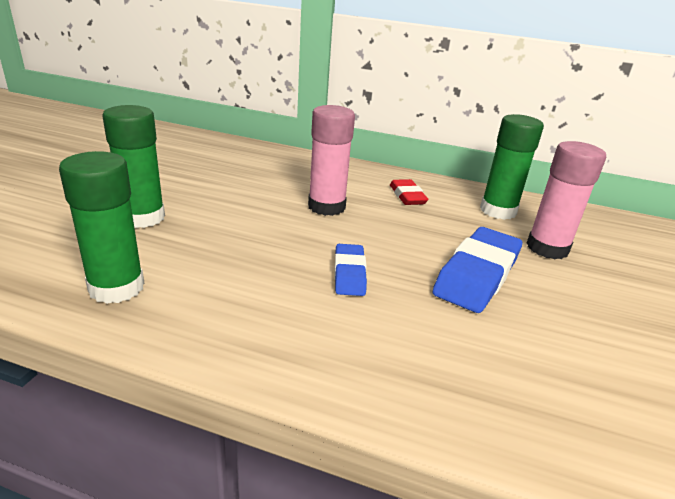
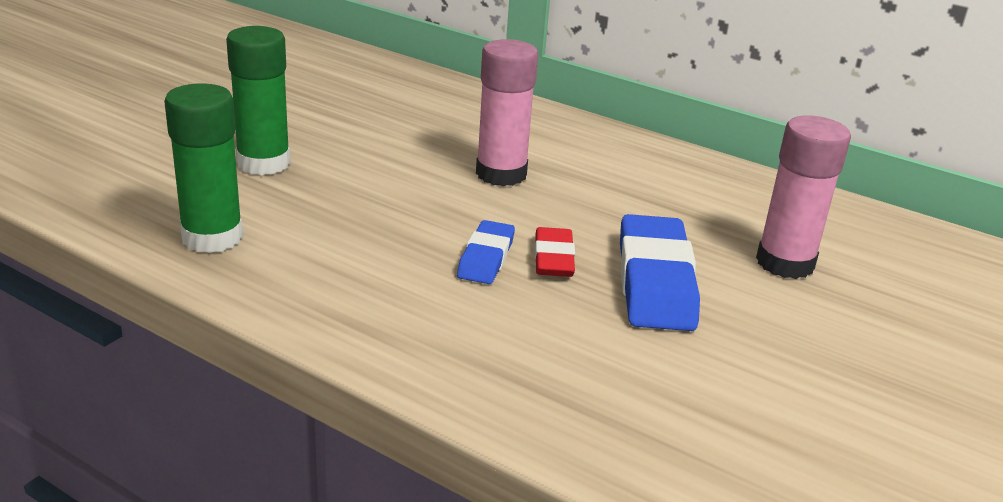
camera: 15 degrees right, 0 degrees up
(407, 196) = (625, 171): red eraser -> red eraser (553, 258)
(477, 275) = (655, 282): blue eraser -> blue eraser turned 45 degrees counterclockwise
(498, 211) = (749, 206): green glue stick -> none

